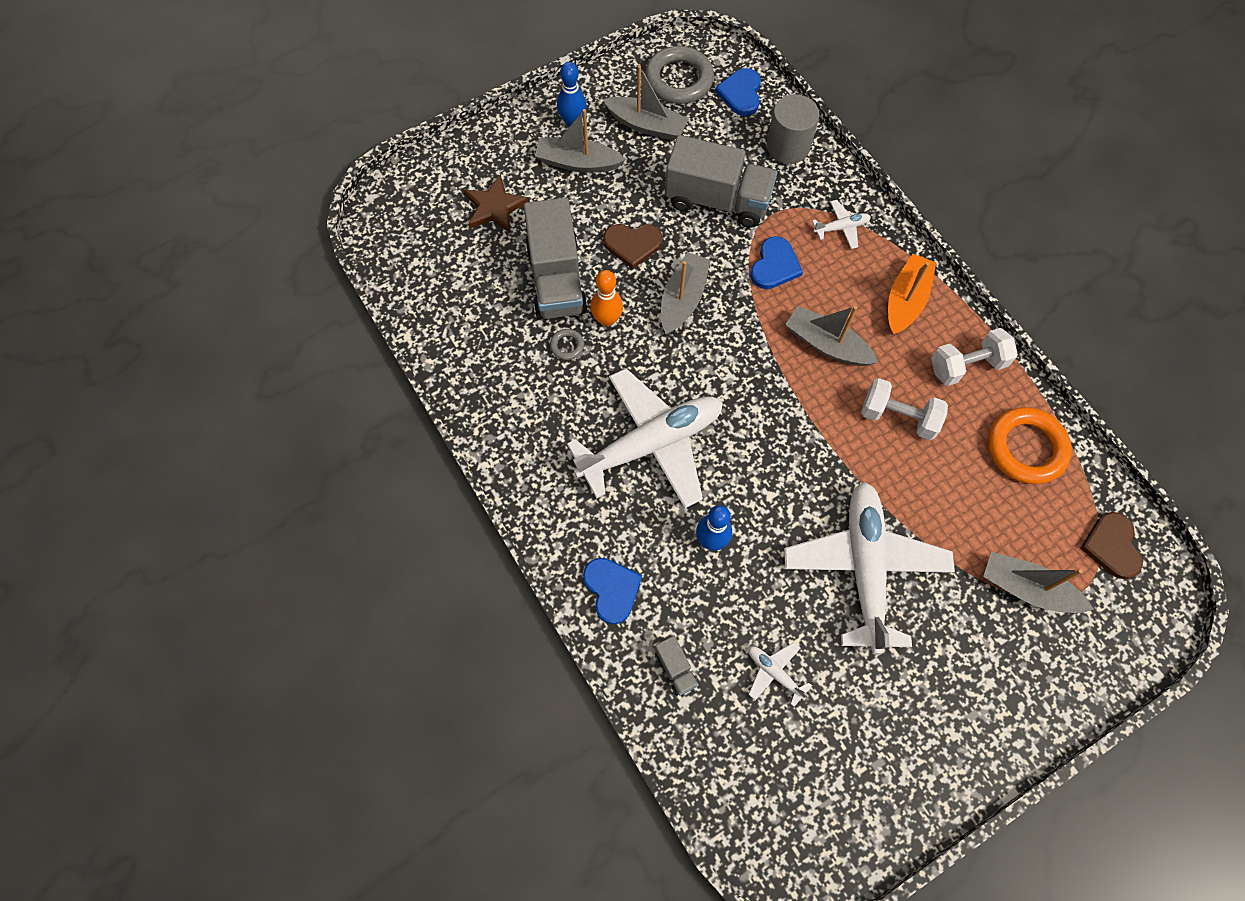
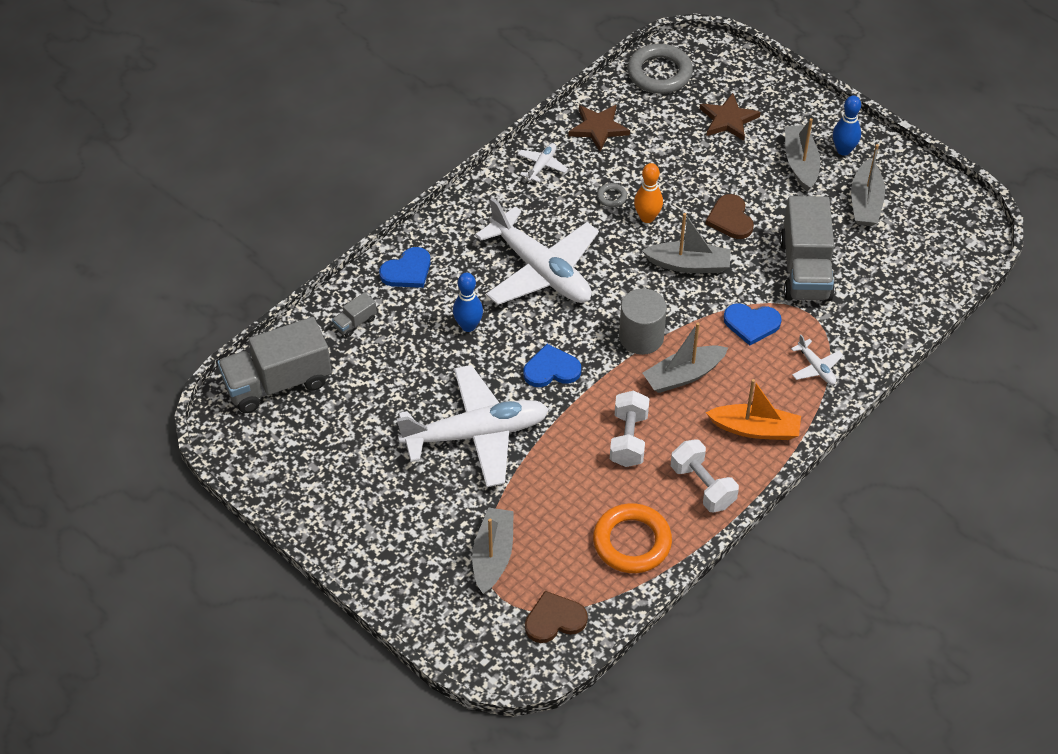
camera: 75 degrees right, 15 degrees down
(461, 332) = (598, 128): none -> brown star
(556, 279) = (674, 176): grey truck -> grey truck (278, 383)
(678, 80) = (931, 215): grey ring -> grey ring (659, 73)
(740, 93) = (938, 265): blue heart -> blue heart (551, 369)
(774, 673) = (368, 386): white plane -> white plane (542, 166)
(788, 146) = (892, 312): grey cylinder -> grey cylinder (641, 337)
(826, 344) = (683, 375): grey boat -> grey boat turned 135 degrees counterclockwise

